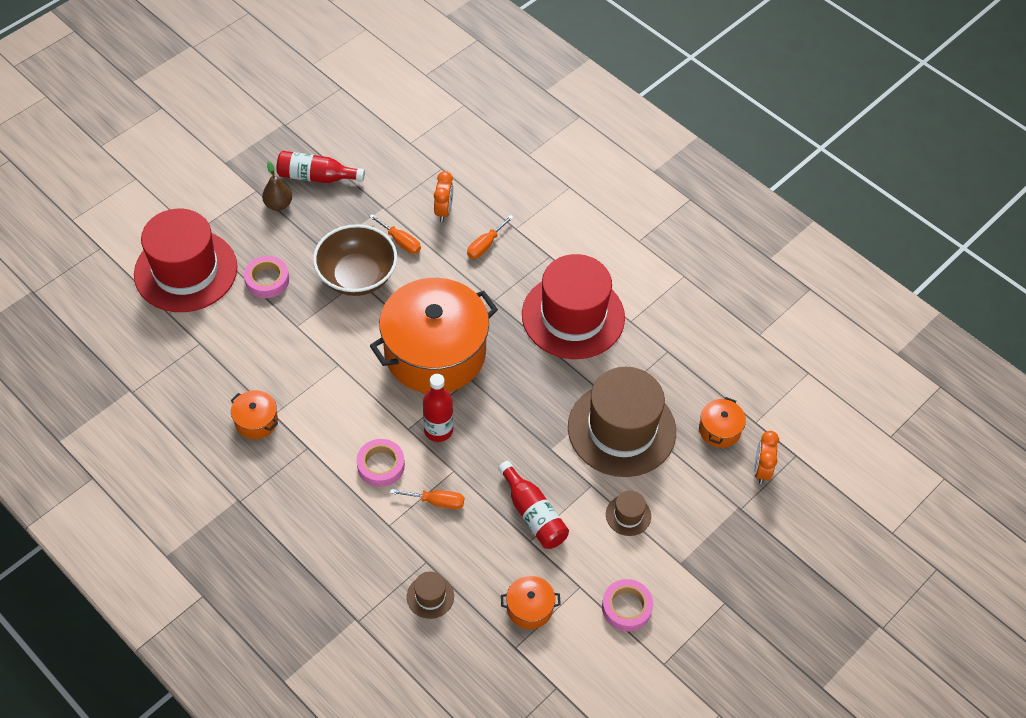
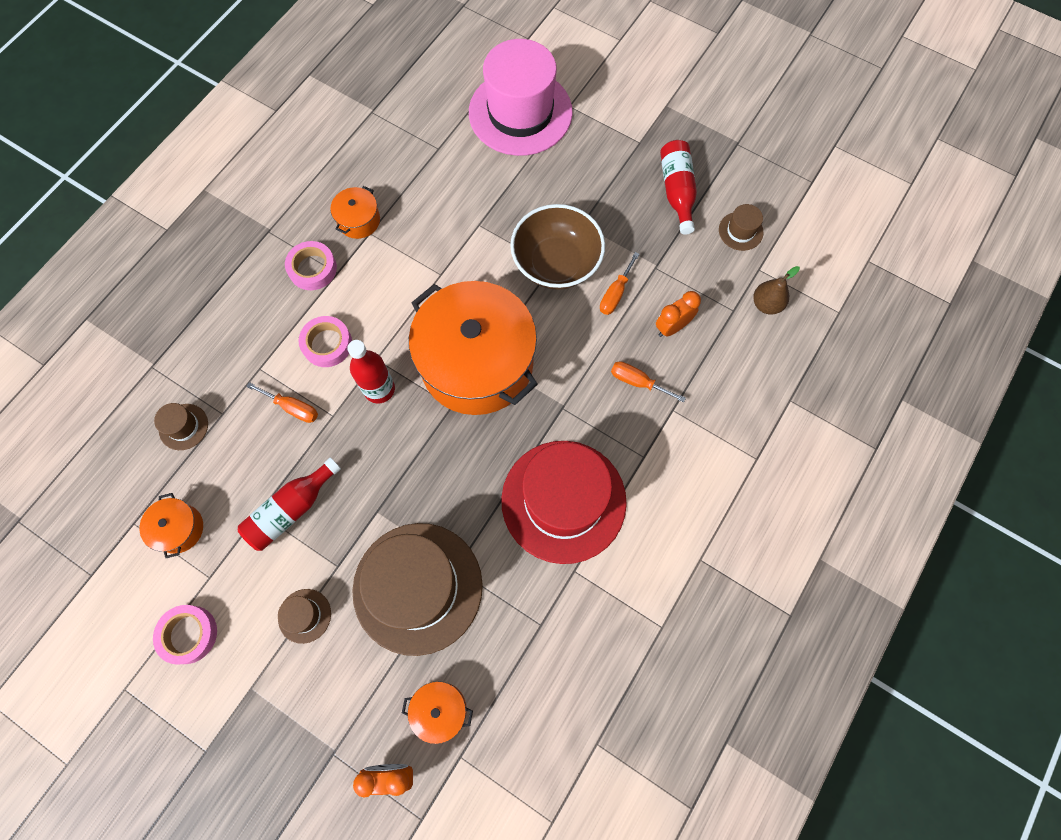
camera: 80 degrees right, 15 degrees up
(186, 271) = (520, 112): red hat -> pink hat
(267, 280) = (528, 183): pink tape -> pink tape (312, 269)
(278, 204) = (628, 167): brown pear -> brown pear (766, 304)
(370, 145) = (740, 231): none -> brown hat
(437, 502) = (293, 408): orange screwdriver -> orange screwdriver turned 60 degrees counterclockwise
(443, 211) = (672, 327): orange clock -> orange clock turned 150 degrees clockwise

